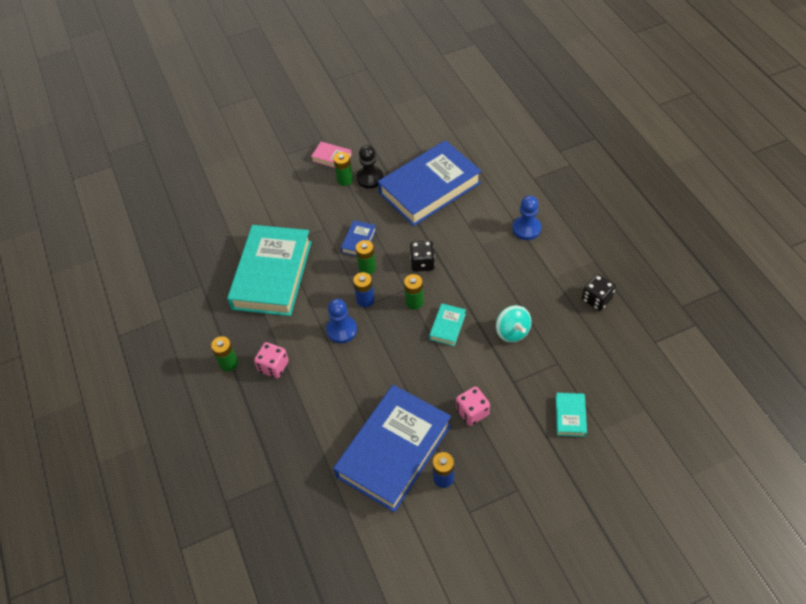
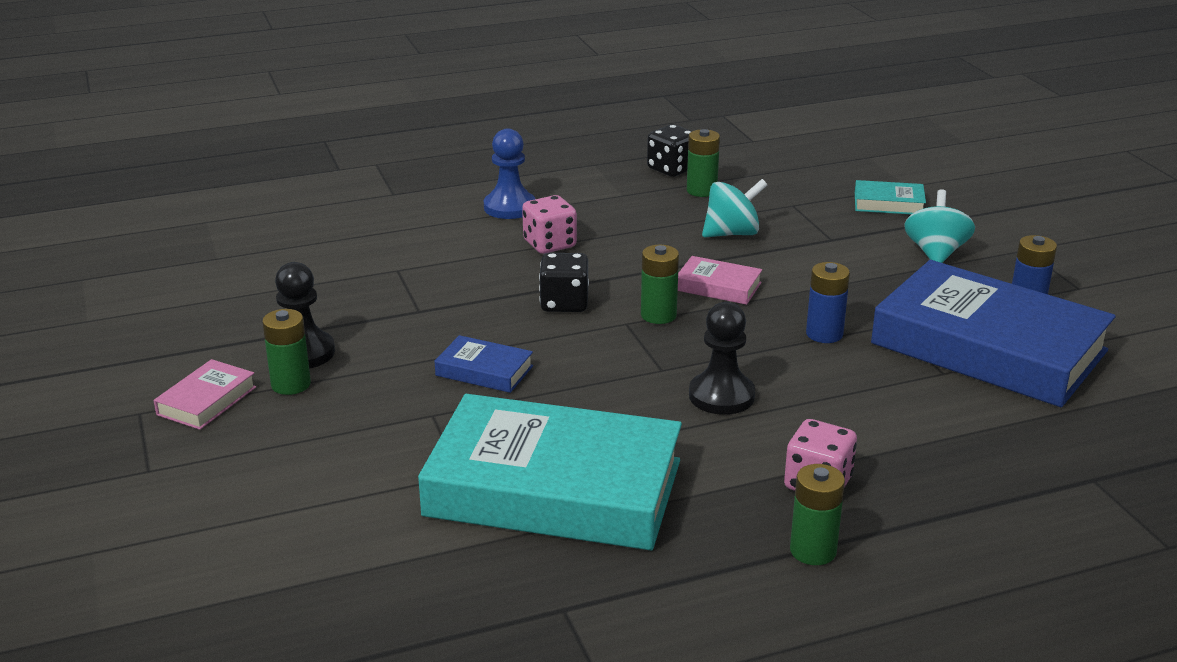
camera: 90 degrees left, 25 degrees down
(341, 330) = (721, 396): blue pawn -> black pawn
(365, 300) = (646, 367): blue battery -> blue battery (824, 334)
(367, 268) = (562, 363): green battery -> green battery (701, 191)
(429, 188) = (368, 287): blue book -> none
(447, 326) = (718, 286): turquoise book -> pink book
(472, 412) = (895, 275): pink dice -> pink dice (549, 244)
(503, 436) = (936, 253): none -> turquoise spinning top

